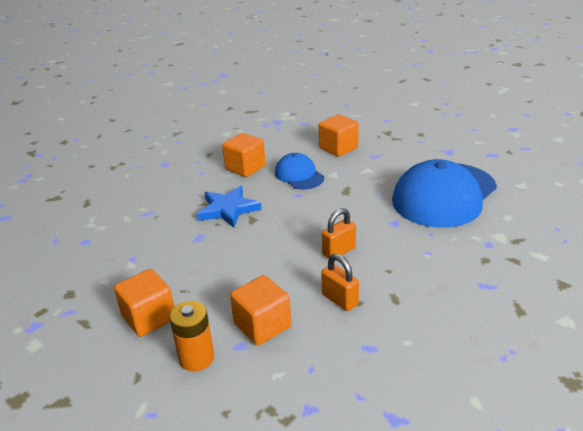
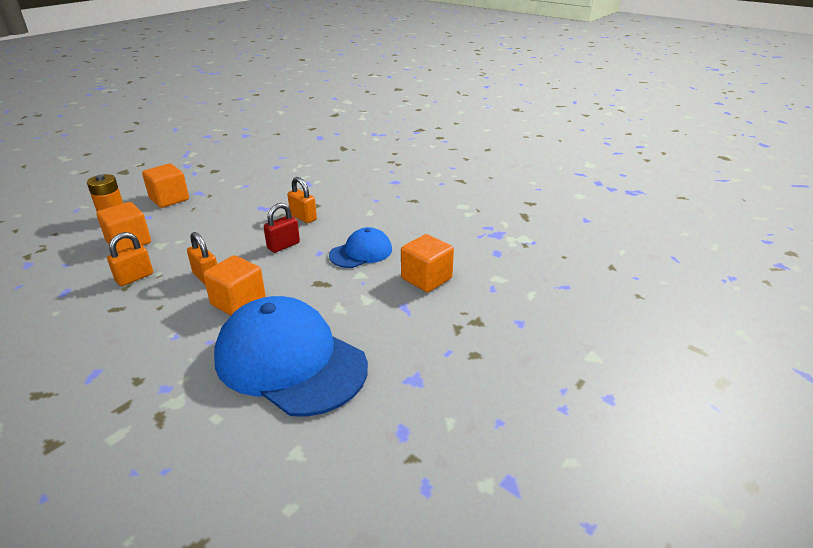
camera: 85 degrees right, 0 degrees up
(228, 209) = (303, 217): blue star -> orange padlock
(245, 168) = (382, 221): orange cube -> orange cube (238, 302)
(283, 215) = (283, 246): none -> red padlock

